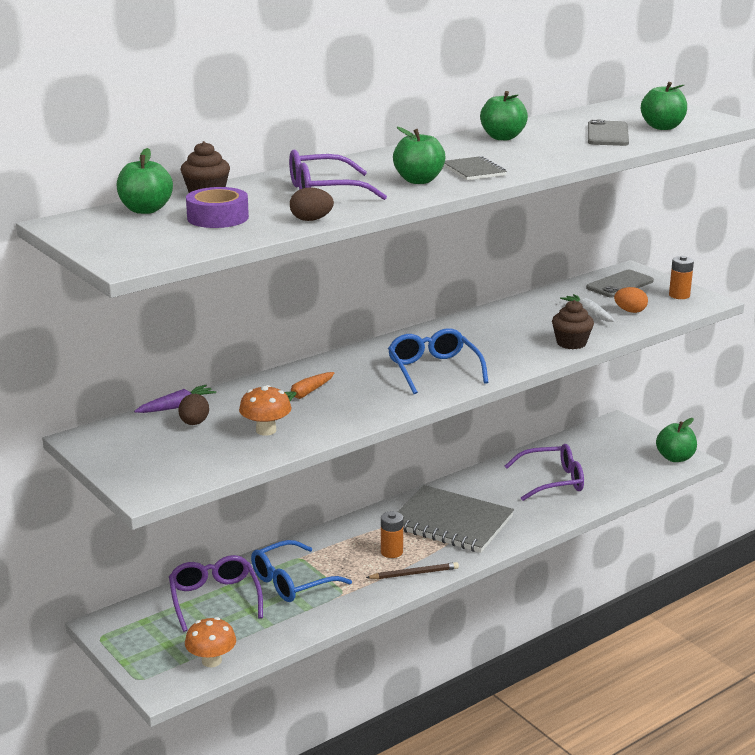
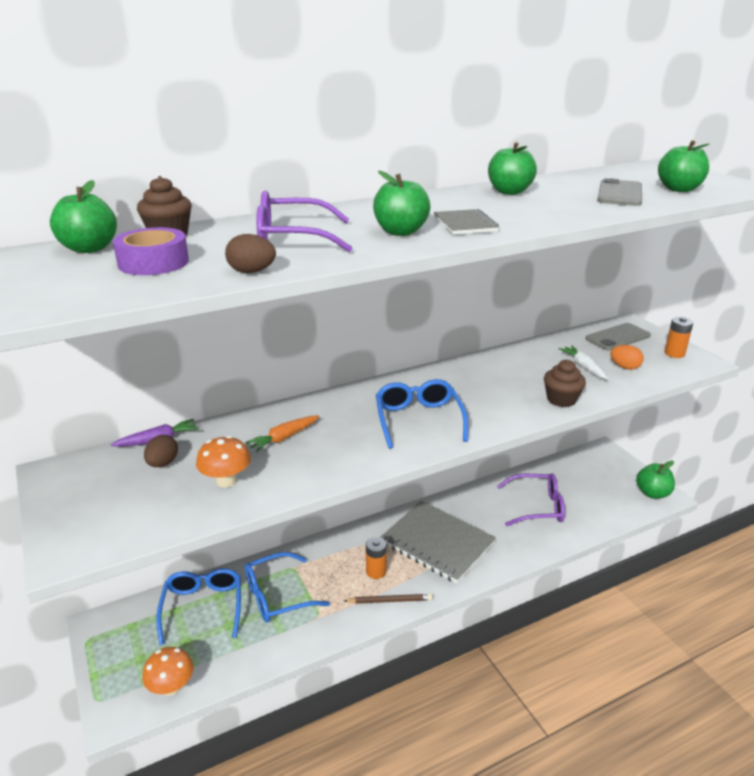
camera: 10 degrees right, 5 degrees up
(214, 599) = (203, 607): purple glasses -> blue glasses

